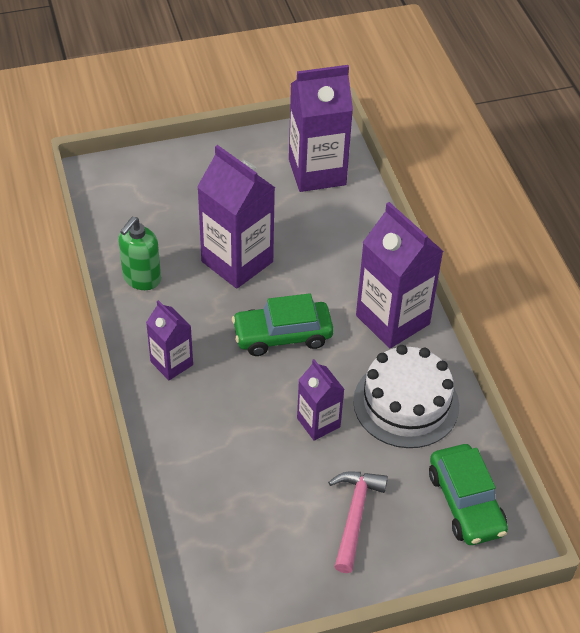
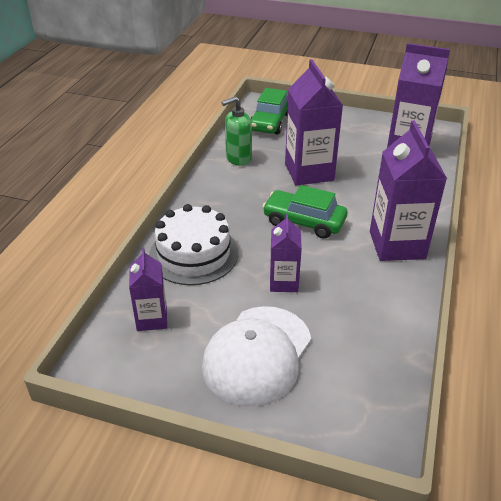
camera: 35 degrees right, 10 degrees down
(171, 363) = (214, 207): purple carton -> purple carton (152, 319)
(354, 515) = (257, 354): pink hammer -> white cap
(406, 403) = (364, 300): white cake -> white cake (194, 254)
(466, 503) = (360, 392): green car -> green car (270, 122)

